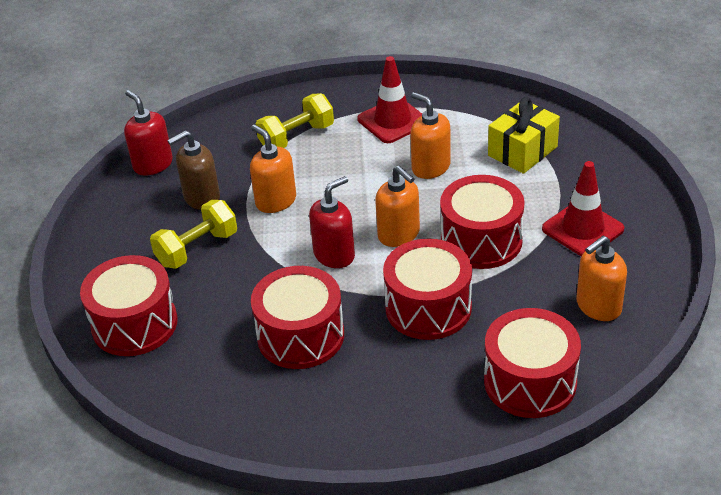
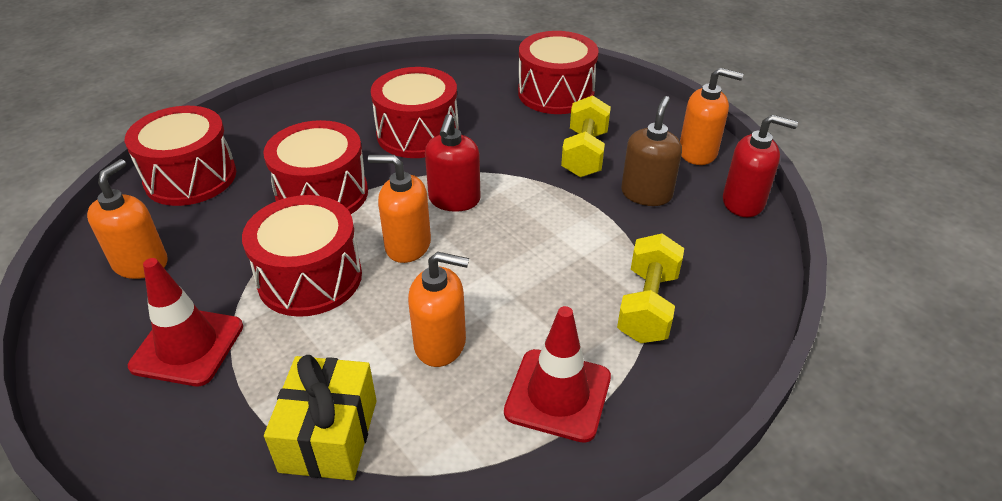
camera: 140 degrees right, 0 degrees up
(275, 201) = (572, 222): orange soap dispenser -> orange soap dispenser (698, 152)

